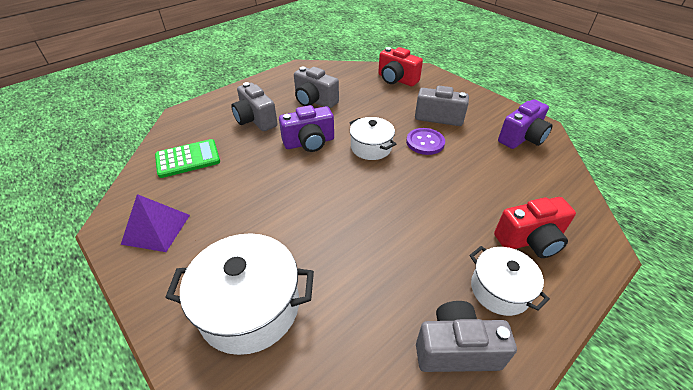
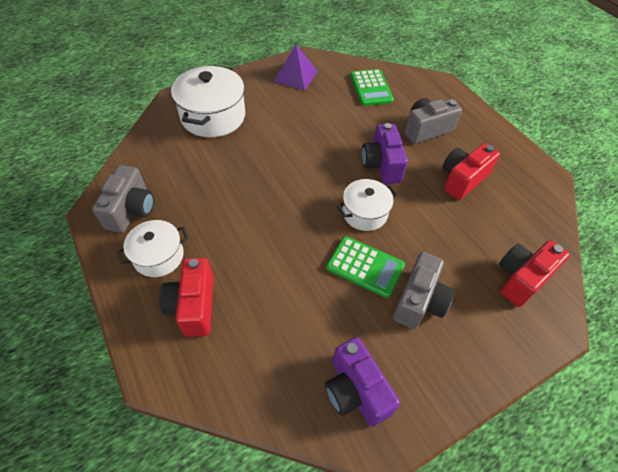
camera: 100 degrees right, 10 degrees up
(314, 101) = (462, 180): grey camera -> red camera
(425, 142) = (365, 267): purple button -> green calculator

